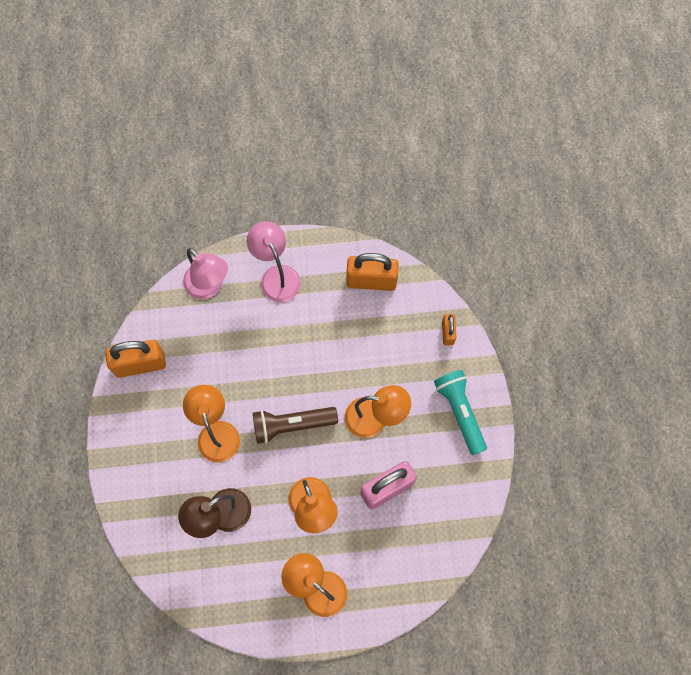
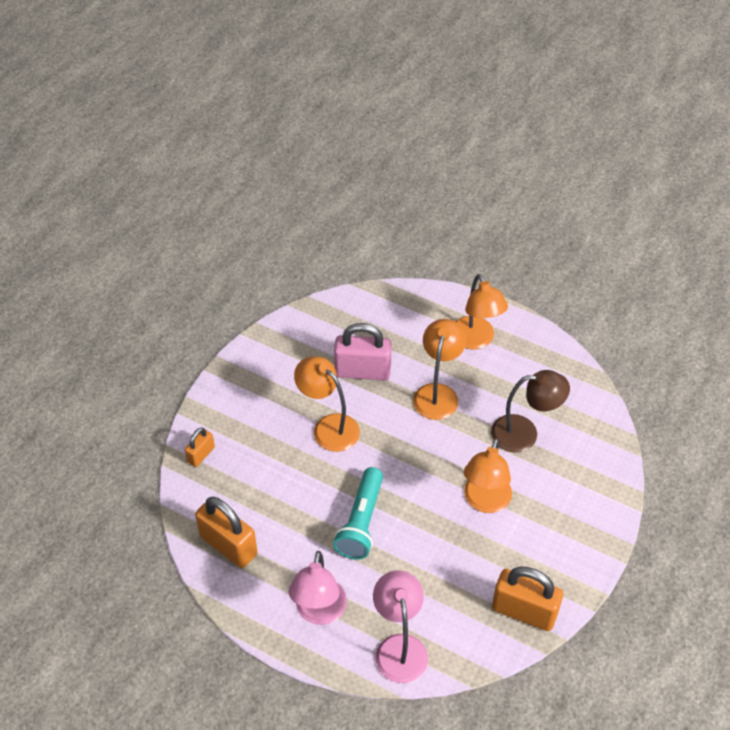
camera: 145 degrees left, 20 degrees down
(292, 425) = (408, 466): brown flashlight -> none
(460, 412) = (251, 388): turquoise flashlight -> turquoise flashlight (361, 522)

